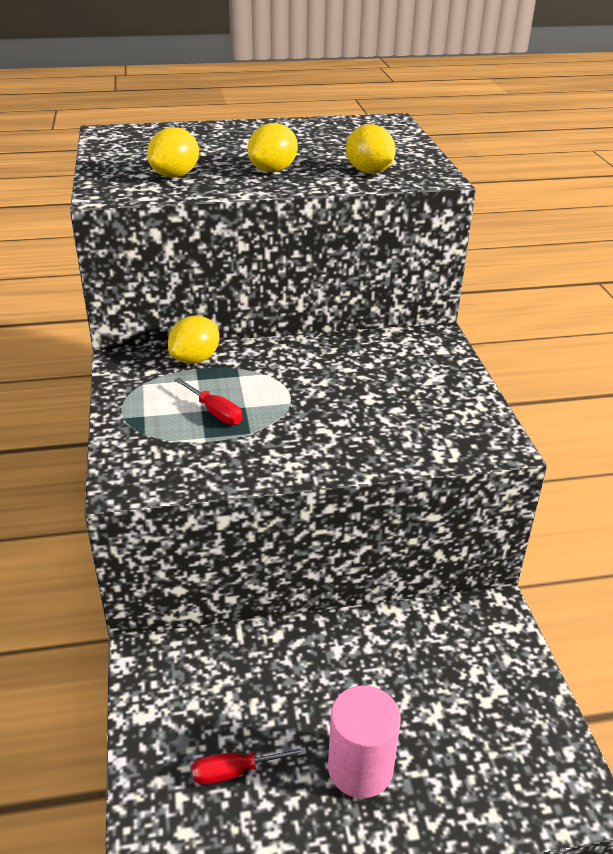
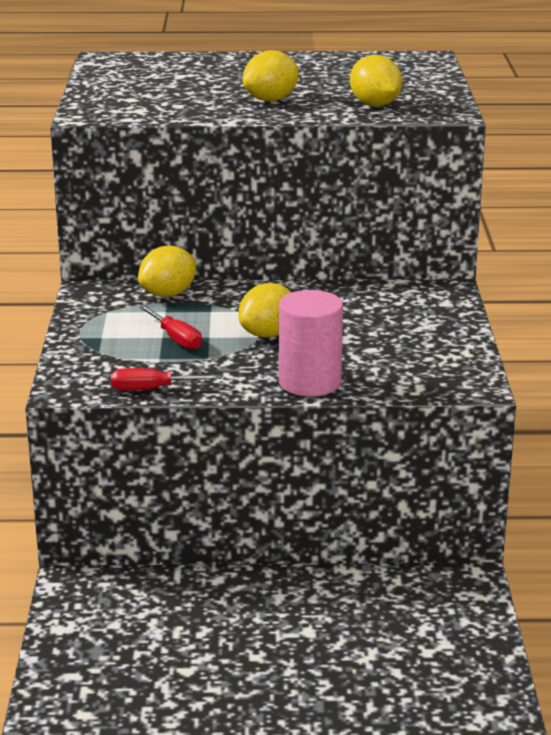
camera: 10 degrees right, 10 degrees down
(175, 175) = (165, 100): yellow lemon -> yellow lemon (268, 334)
(235, 771) = (145, 677): red screwdriver -> red screwdriver (152, 389)
(360, 768) = (274, 687): pink cylinder -> pink cylinder (309, 382)

